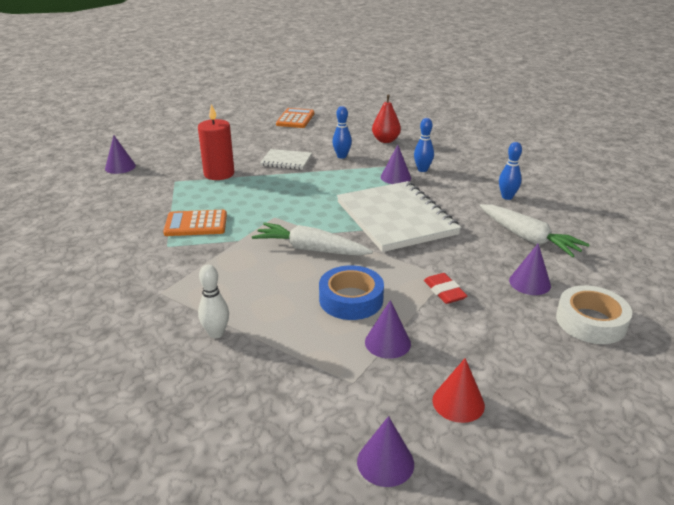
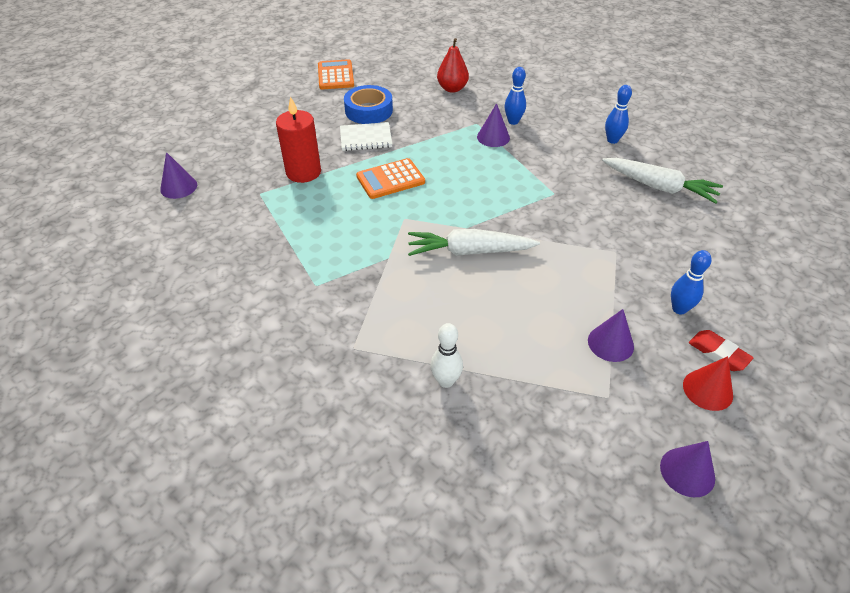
camera: 20 degrees left, 15 degrees up
(196, 224) = (327, 248): orange calculator -> orange calculator (390, 179)
(342, 156) = (420, 120): blue bowling pin -> blue bowling pin (679, 309)
(351, 299) = (547, 303): blue tape -> blue tape (369, 110)
(396, 218) = (526, 191): white notebook -> none
(444, 292) = (624, 270): red eraser -> red eraser (718, 353)
(529, 283) = (690, 240): purple cone -> none
(591, 322) = (761, 270): white tape -> none

